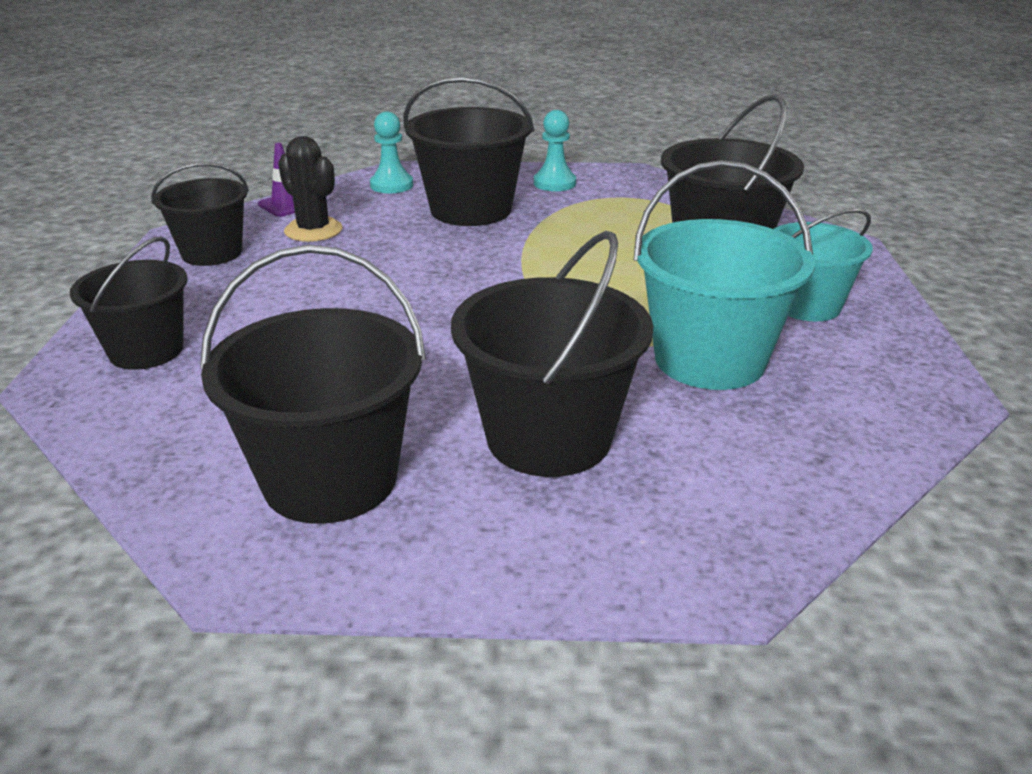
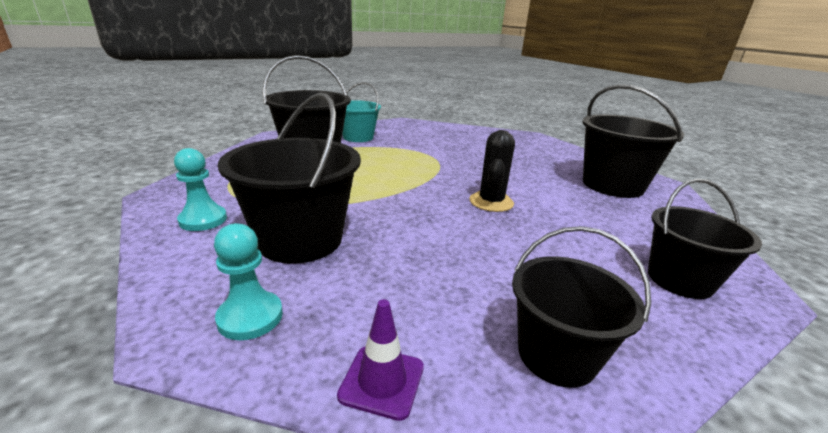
camera: 125 degrees left, 5 degrees down
(313, 230) = (428, 310): black cactus -> black cactus (491, 202)
(548, 438) = (521, 160): black bucket -> none
(709, 360) = (428, 146): turquoise bucket -> none

